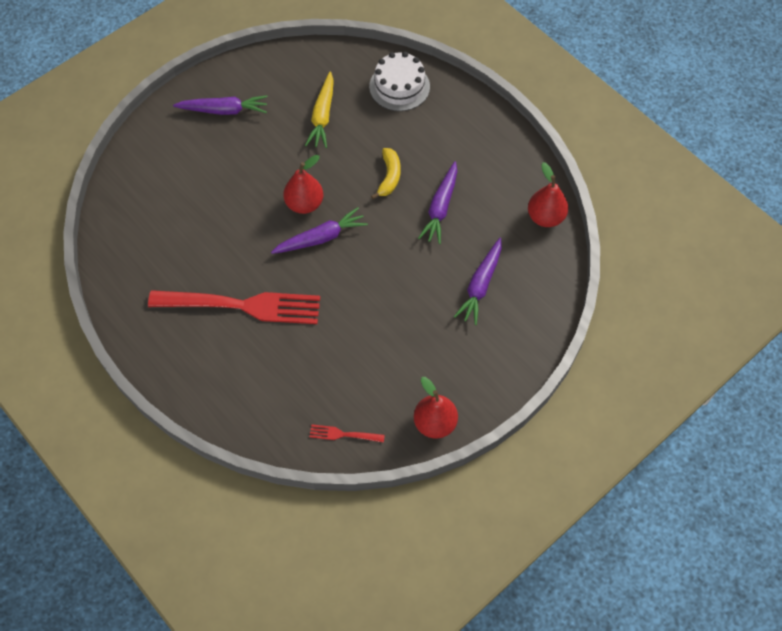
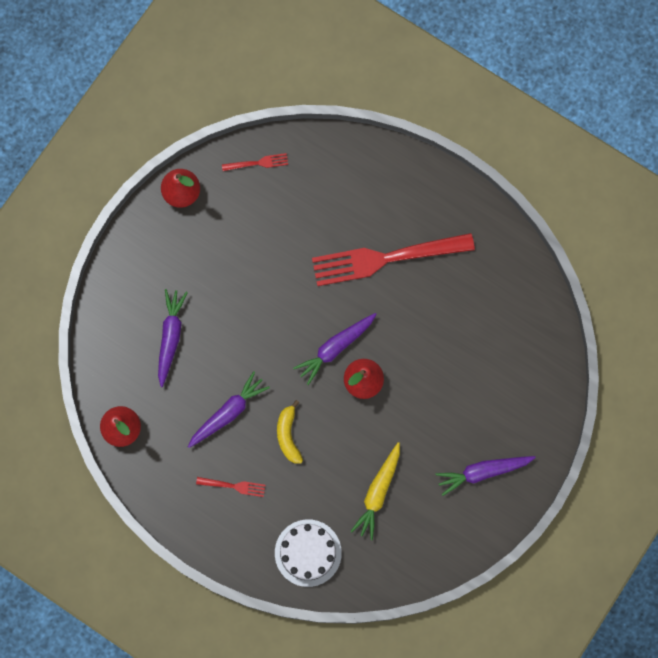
camera: 165 degrees right, 15 degrees up
(322, 116) = (378, 492): yellow carrot -> yellow carrot turned 150 degrees counterclockwise
(440, 207) = (228, 412): purple carrot -> purple carrot turned 45 degrees clockwise
(452, 149) = (233, 486): none -> red fork

